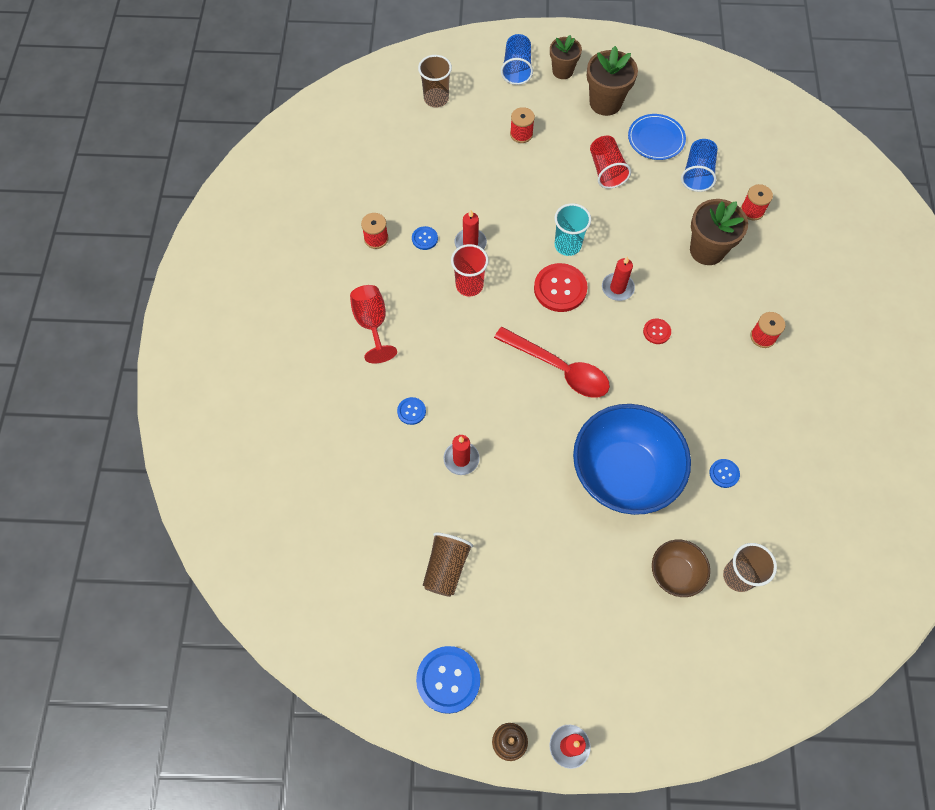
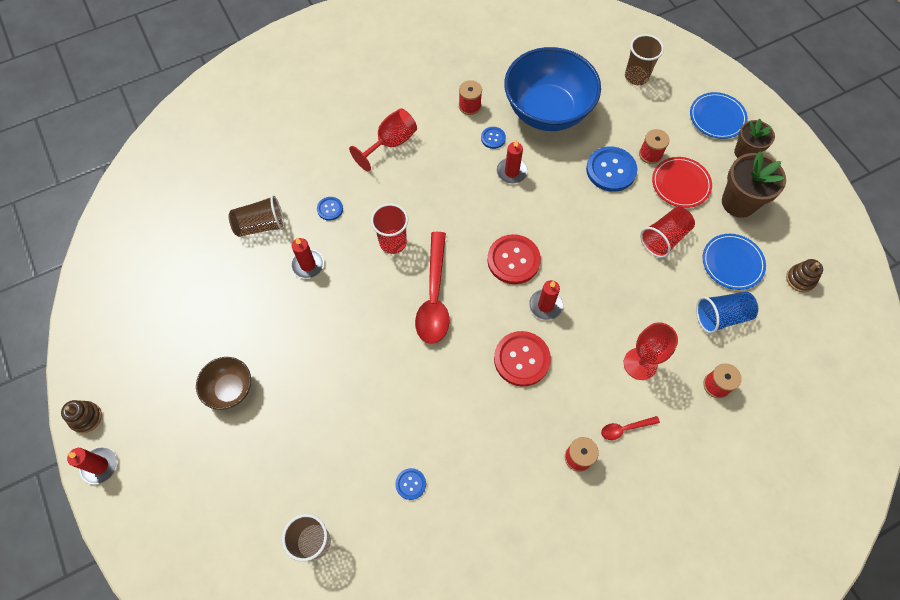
camera: 60 degrees right, 0 degrees up
(446, 568) = (209, 301): brown cup -> brown cup (261, 225)
(448, 679) = (118, 348): blue button -> blue button (611, 170)
(469, 285) = (470, 191): red cup -> red cup (393, 242)
(516, 69) = (717, 117): blue cup -> blue plate
(563, 130) = (680, 184): none -> red plate
(567, 245) = (562, 245): turquoise cup -> none
(623, 473) = (363, 396): blue bowl -> blue bowl (547, 111)
(656, 332) = (521, 359): red button -> red button, size x1.97
(675, 573) = (290, 483): brown bowl -> brown bowl (230, 389)
(695, 105) = (800, 279): none -> brown stacking toy
(707, 250) = (640, 364): brown flower pot -> red goblet
(755, 291) = (625, 428): none -> red spoon

